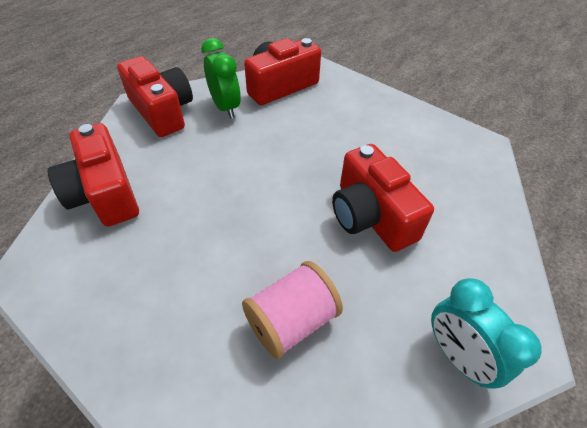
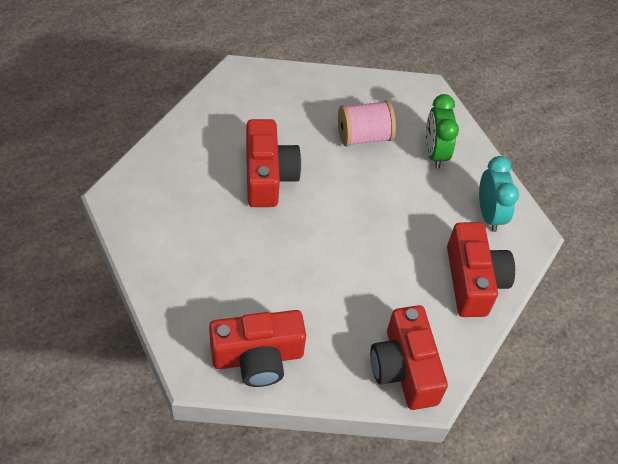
camera: 160 degrees left, 5 degrees up
(225, 107) = (334, 346): green clock -> green clock (435, 152)
(458, 356) = (279, 85): turquoise clock -> turquoise clock (489, 214)

